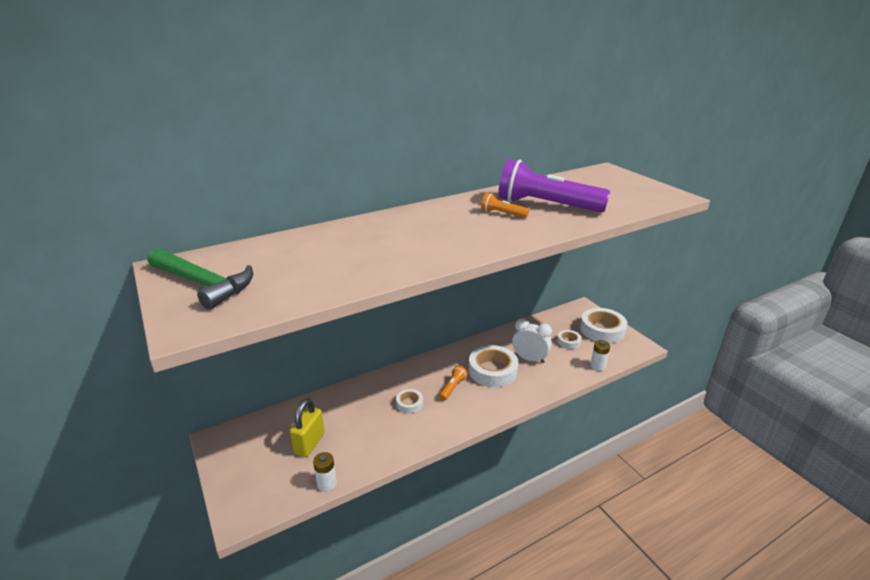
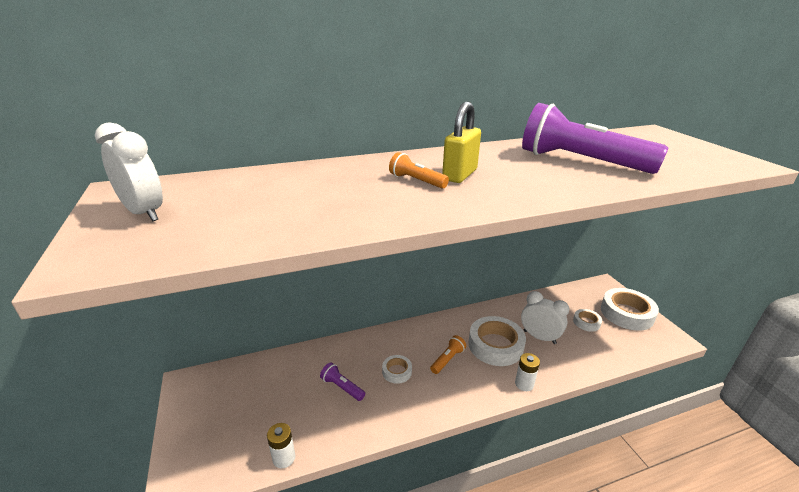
camera: 10 degrees right, 0 degrees up
(203, 284) = (144, 213): green hammer -> white clock
(309, 443) = (279, 403): yellow padlock -> yellow padlock (460, 175)
(363, 423) = (342, 387): none -> purple flashlight
(502, 214) = (524, 166): orange flashlight -> orange flashlight (416, 181)
(598, 366) = (620, 356): white battery -> white battery (524, 384)

